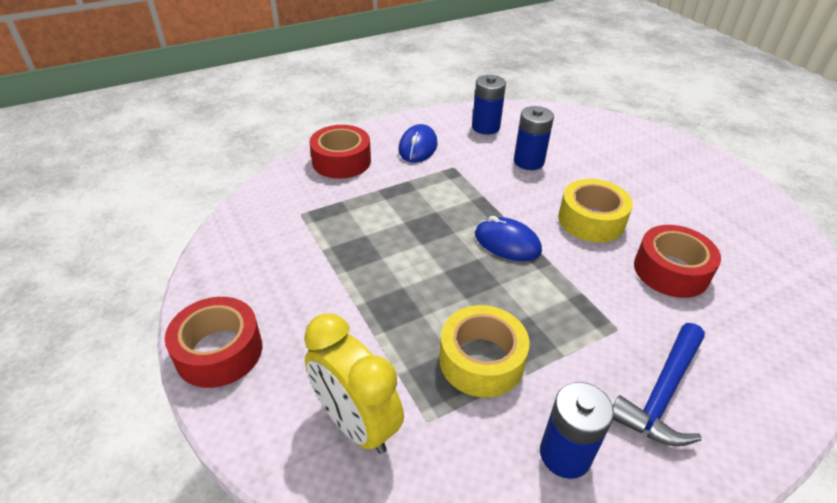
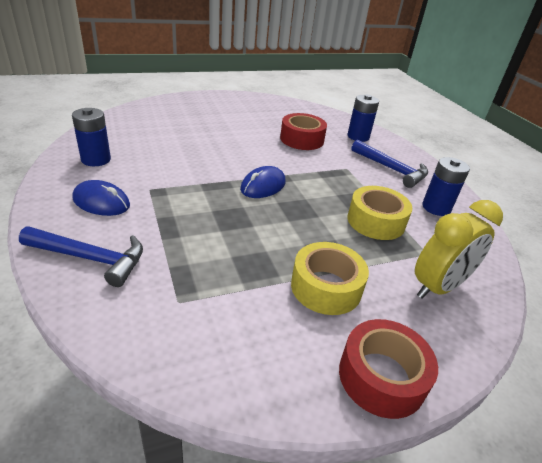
camera: 85 degrees left, 5 degrees down
(341, 161) = (91, 258): red tape -> blue hammer
(528, 161) = (165, 153): blue battery -> blue battery (358, 137)
(591, 220) = (248, 149): yellow tape -> yellow tape (326, 287)

